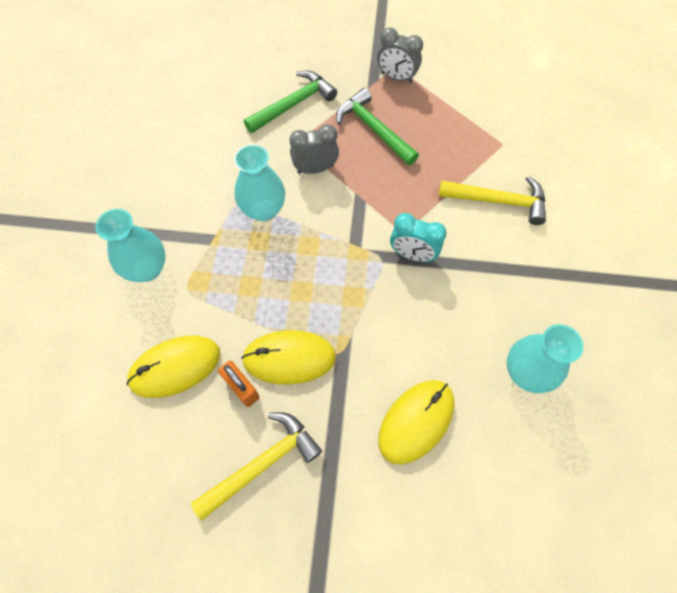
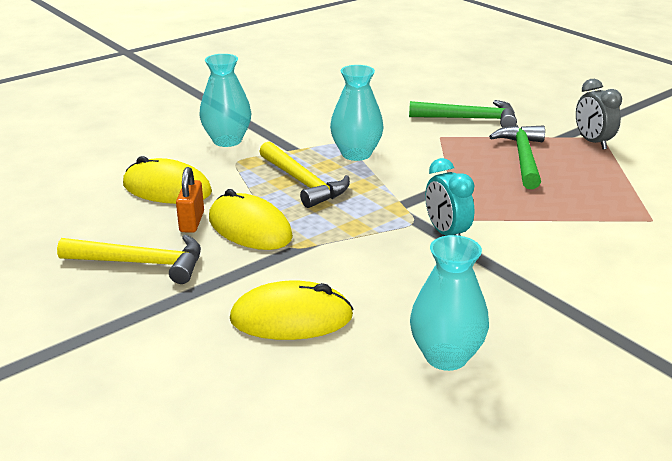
camera: 45 degrees right, 35 degrees down
(315, 169) = (433, 154): grey clock -> none
(498, 201) = (590, 247): yellow hammer -> yellow hammer (303, 182)

